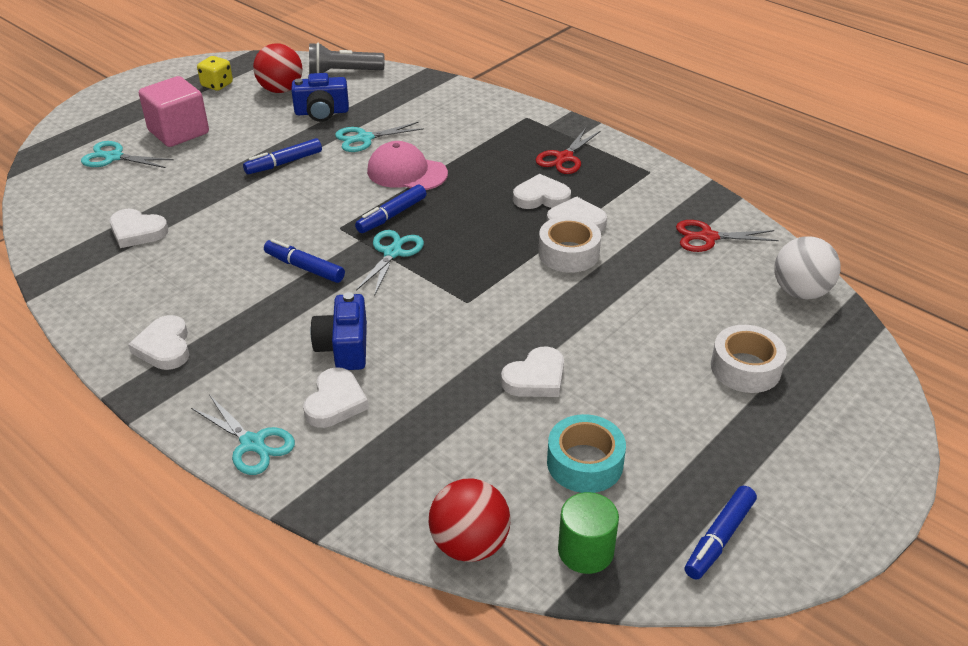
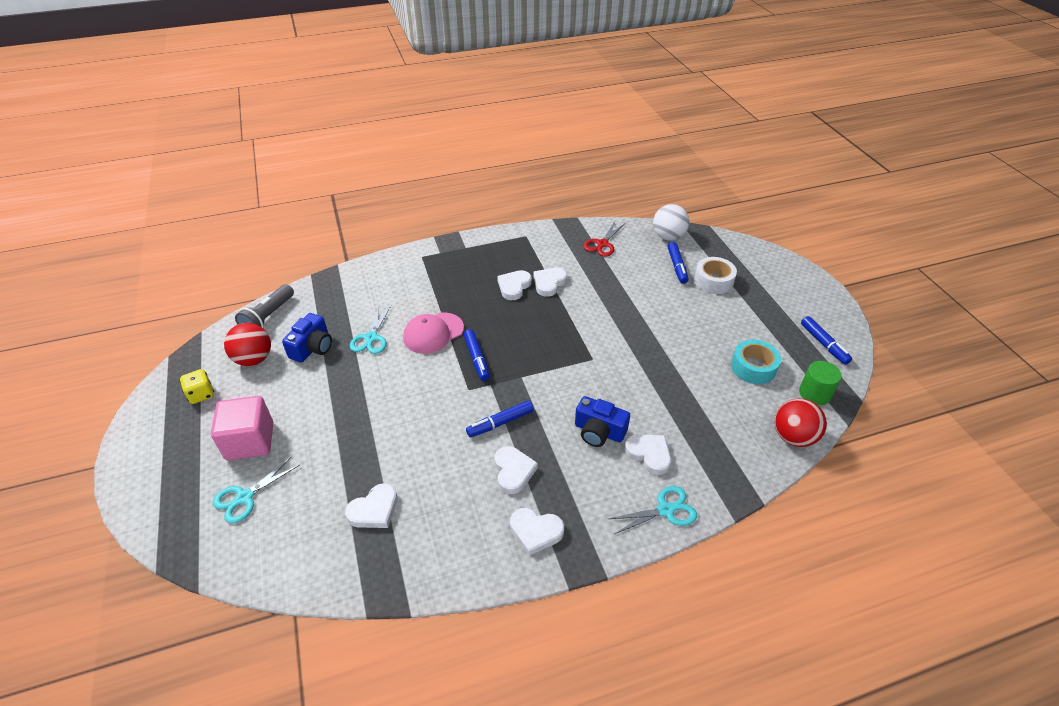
camera: 60 degrees left, 5 degrees up
(284, 163) = (361, 391): blue marker -> blue marker (677, 266)
(392, 253) = (518, 373): turquoise scissors -> none
(536, 378) = (677, 358): white heart -> white heart (513, 471)
(564, 158) = (482, 260): red scissors -> none
(568, 253) = (577, 299): white tape -> none

